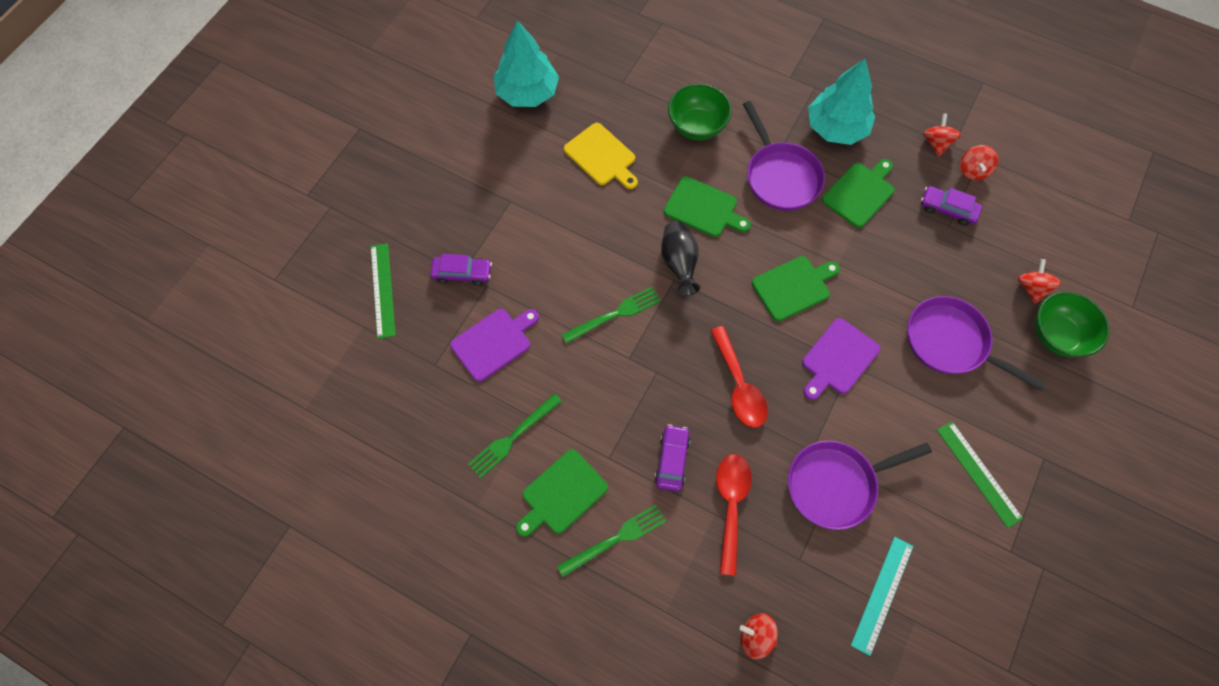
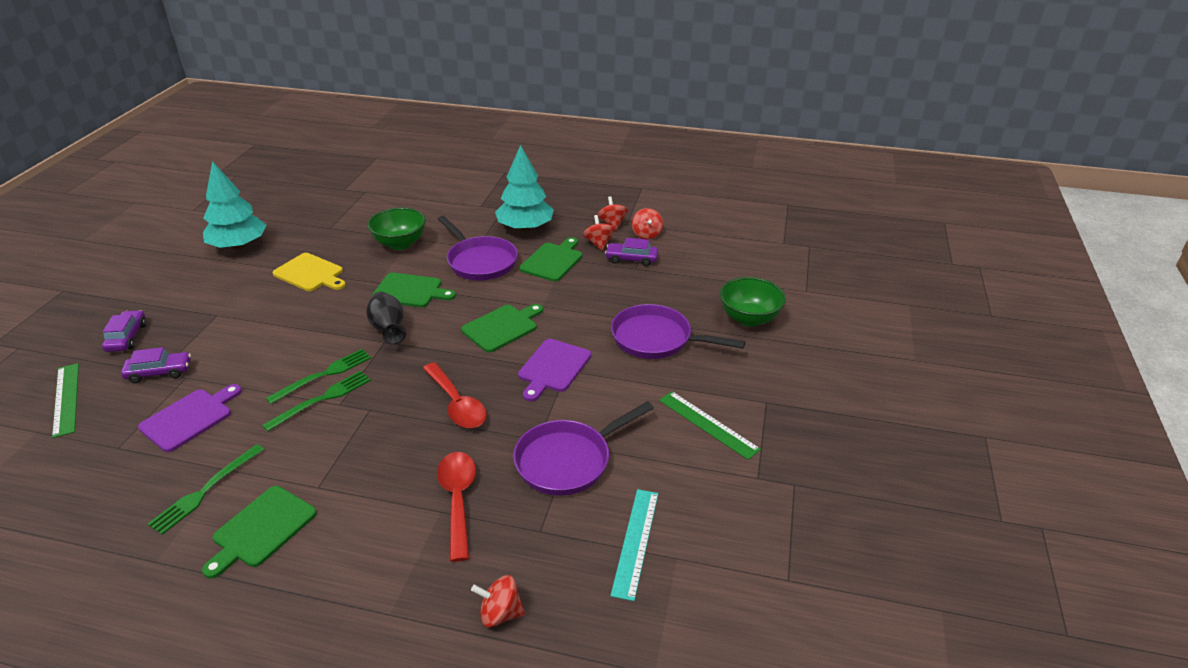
camera: 15 degrees left, 30 degrees down
(616, 539) = (326, 557): green fork -> green fork (322, 399)
(672, 460) = (389, 475): purple car -> purple car (127, 337)
(1031, 288) = (717, 293): red spinning top -> red spinning top (598, 243)

